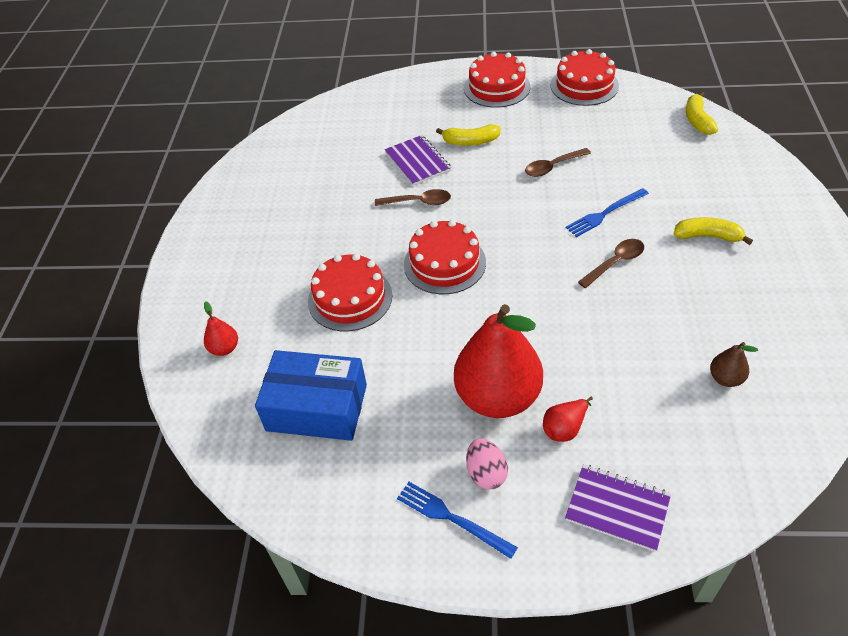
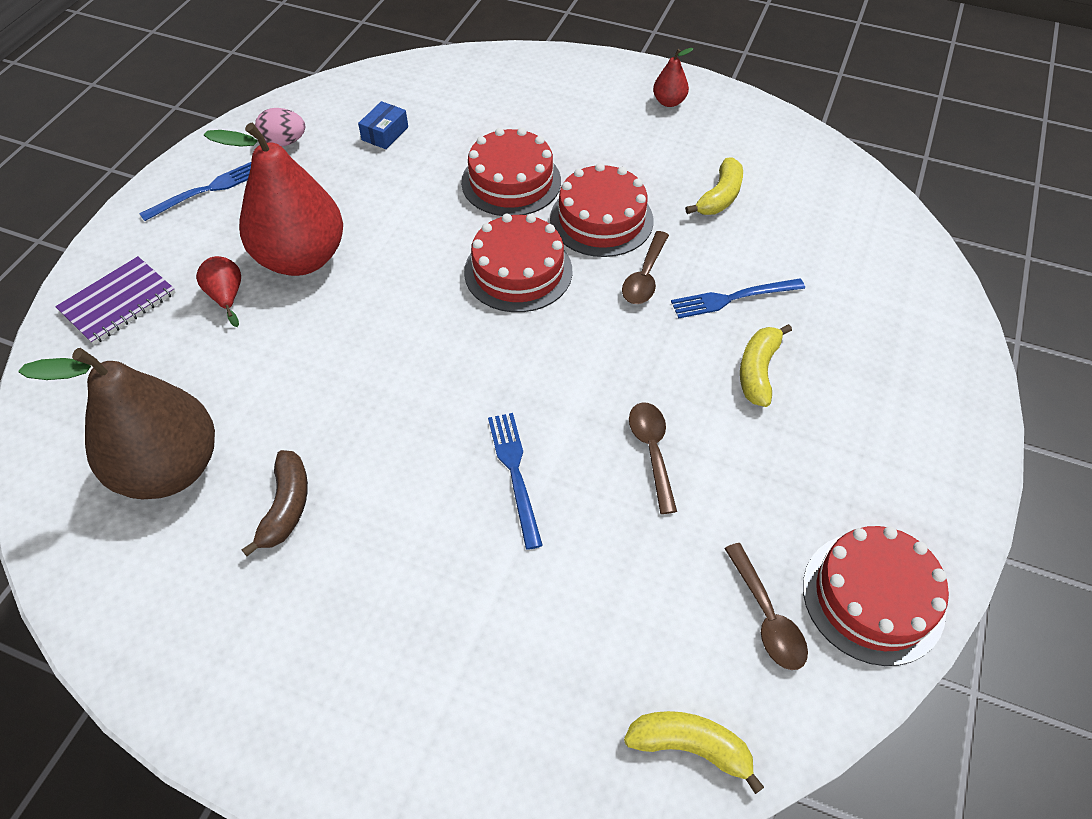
camera: 105 degrees right, 5 degrees up
(224, 348) = (498, 88): red pear -> red pear (669, 102)
(317, 407) = (385, 133): blue box -> blue box, size x0.45
(417, 162) = (733, 298): purple notebook -> blue fork
(486, 473) = (228, 224): pink egg -> pink egg (284, 142)
(497, 87) = (904, 455): red cake -> red cake (601, 219)
(615, 262) = (415, 442): brown spoon -> brown spoon (767, 617)
(703, 303) = (286, 507): none -> brown banana
(708, 236) = (395, 585): yellow banana -> yellow banana (719, 197)
(725, 378) = (170, 468): brown pear -> brown pear, size x2.39

